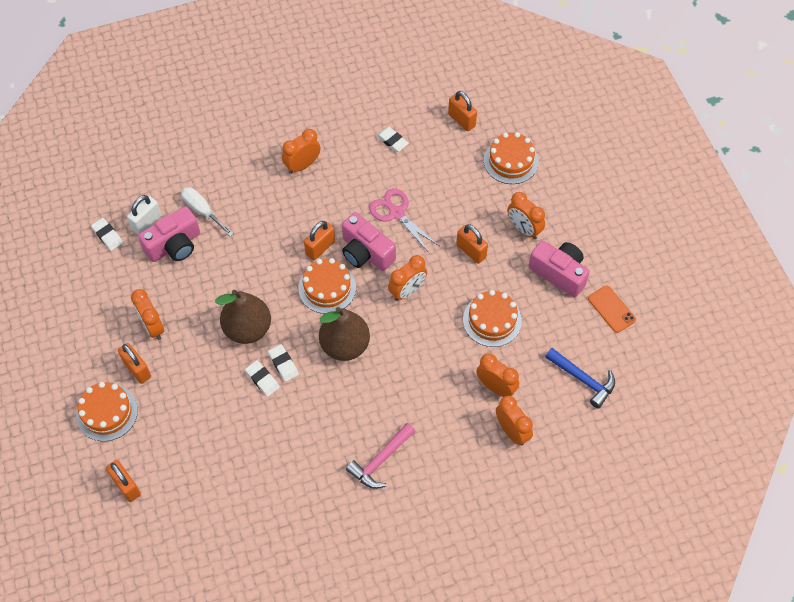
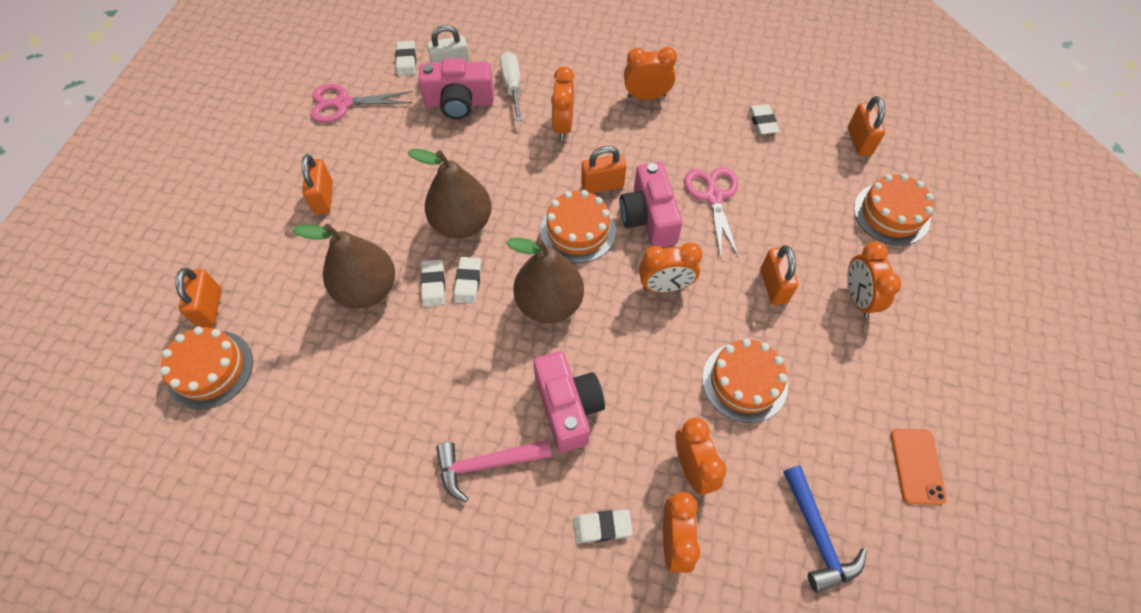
camera: 35 degrees right, 0 degrees up
(89, 295) = (343, 103): none -> pink scissors
(107, 412) = (260, 222): orange cake -> orange cake (210, 369)
(152, 327) = (373, 166): orange clock -> orange clock (563, 126)
(221, 409) = (367, 289): none -> brown pear
(469, 450) = (602, 527): none -> white eraser
(559, 273) = (871, 377): pink camera -> pink camera (568, 407)

